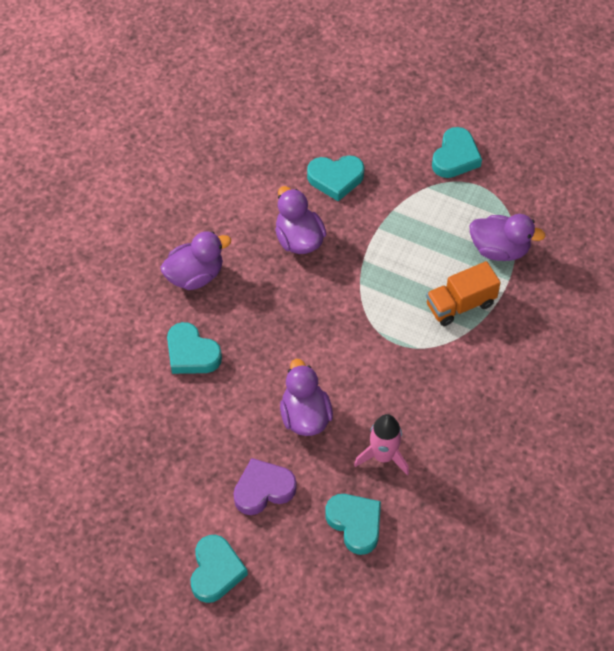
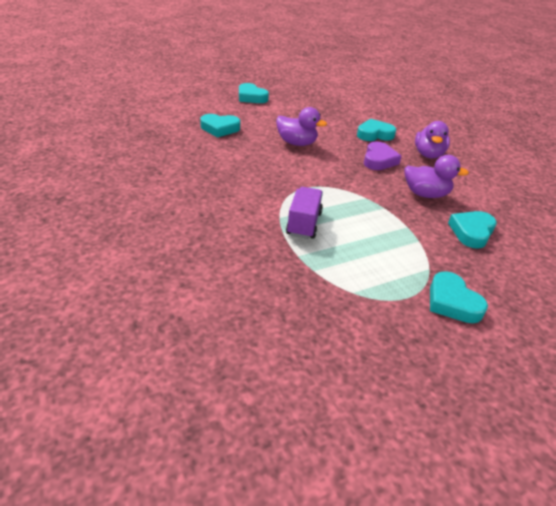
camera: 125 degrees right, 20 degrees down
(263, 489) = (272, 119): purple heart -> purple heart (379, 160)
(383, 456) = (242, 150): pink rocket -> none
(460, 304) = (303, 224): orange truck -> purple truck
(499, 249) = (330, 268): purple duck -> none

